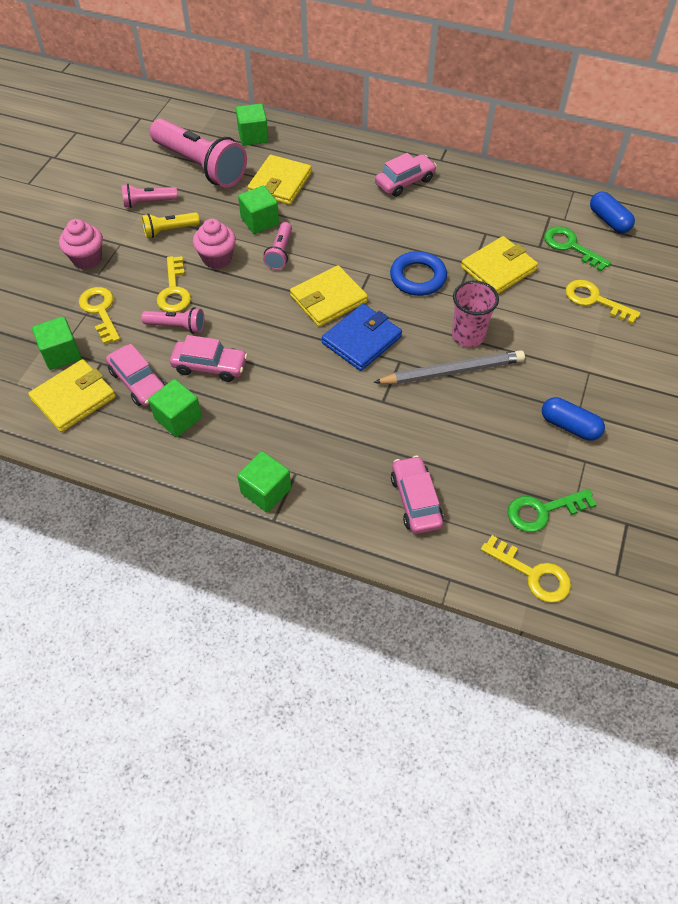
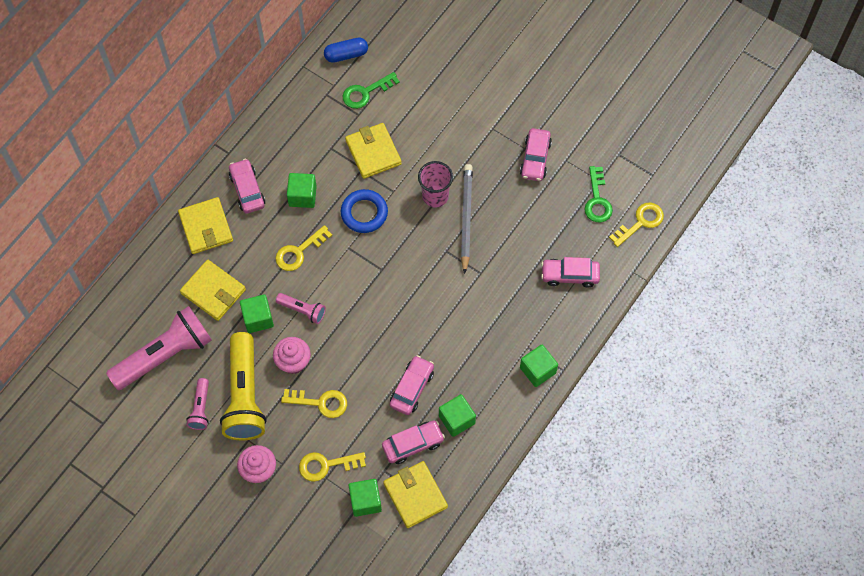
camera: 75 degrees left, 10 degrees up
(169, 230) = (245, 395): yellow flashlight -> yellow flashlight, size x2.09
(177, 326) = (362, 406): pink flashlight -> none
(253, 136) = (138, 301): green cube -> green cube (302, 196)
(328, 299) = (367, 285): yellow wallet -> yellow wallet (206, 227)
(361, 340) = (417, 272): blue wallet -> none
(569, 426) = (535, 159): blue capsule -> pink car
(594, 300) = (426, 98): yellow key -> yellow key (299, 252)

